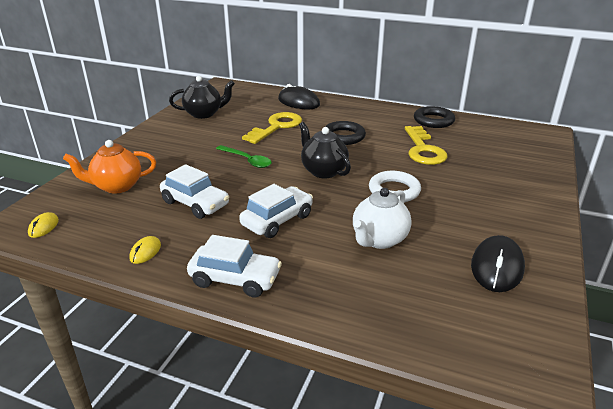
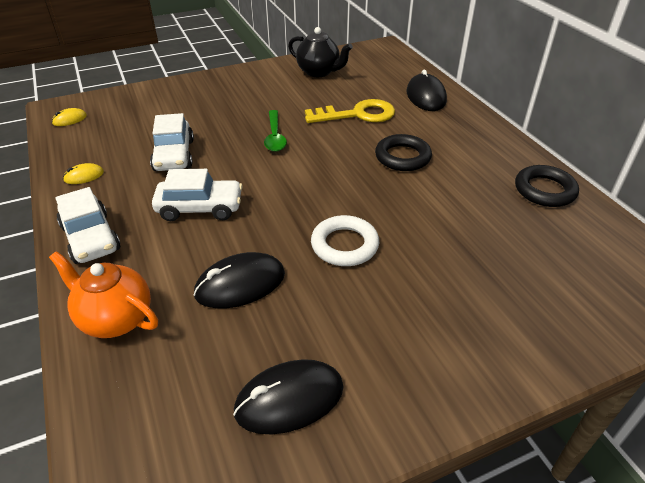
camera: 45 degrees right, 10 degrees up
(117, 186) = (154, 110): orange teapot -> orange teapot (116, 318)
(323, 171) = (317, 184): black teapot -> none
(379, 240) = (240, 284): white teapot -> black mouse
(423, 150) = (463, 219): yellow key -> none

